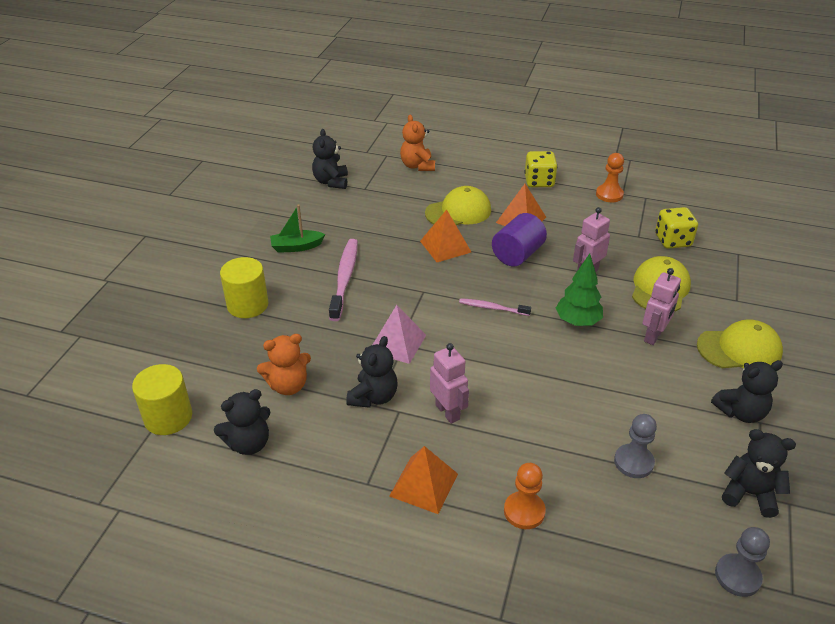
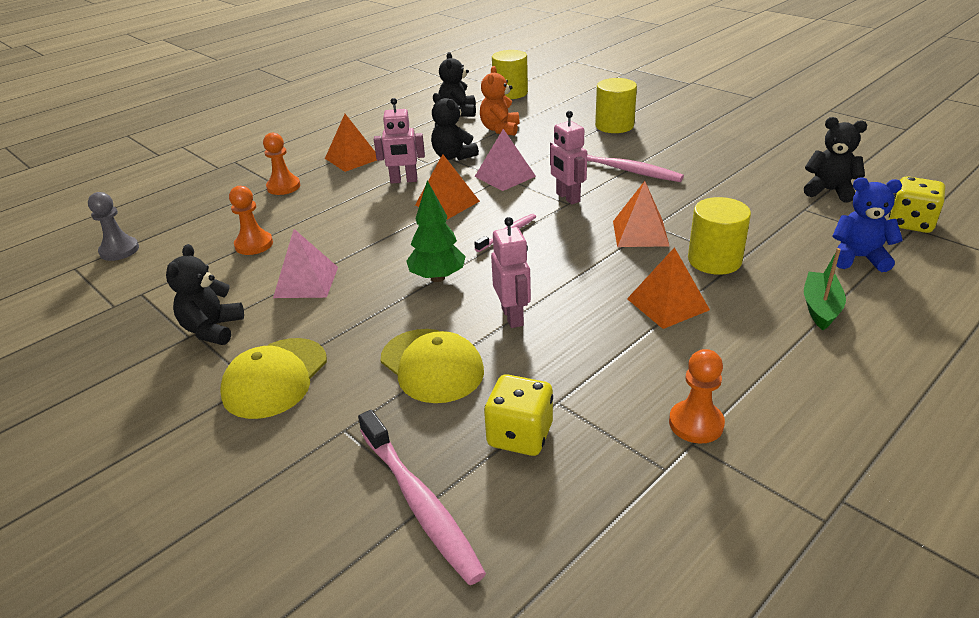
camera: 120 degrees right, 5 degrees down
(296, 247) = (693, 155): green boat -> green boat (820, 308)
(417, 166) = (858, 258): orange teddy bear -> blue teddy bear
(458, 212) = (714, 260): yellow cap -> yellow cylinder
(470, 361) = (447, 203): none -> orange pyramid
(517, 254) = (589, 277): purple cylinder -> none
(539, 181) = (772, 357): yellow dice -> yellow dice (910, 223)
(633, 462) = (254, 244): grey pawn -> orange pawn
(646, 392) = (306, 282): none -> pink pyramid
(653, 336) = (364, 321): pink robot -> pink robot (567, 197)
(743, 256) = (420, 503): none -> pink toothbrush
(749, 494) = (150, 289): black teddy bear -> none

